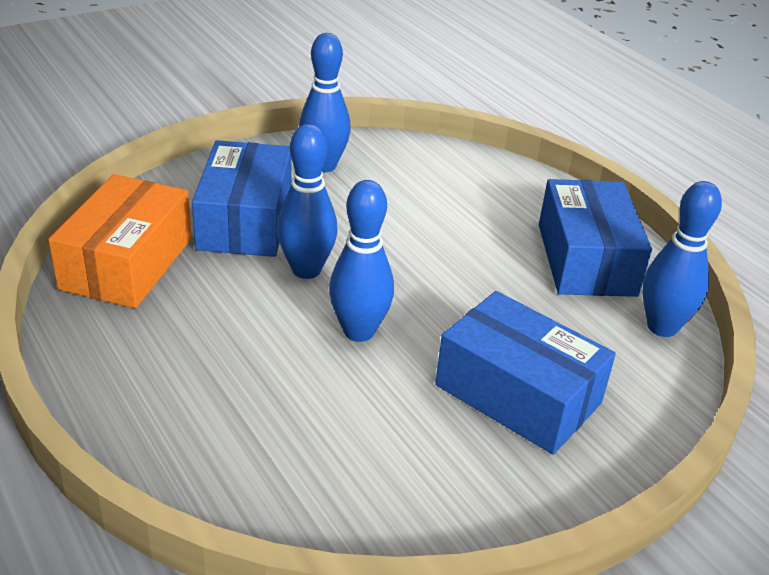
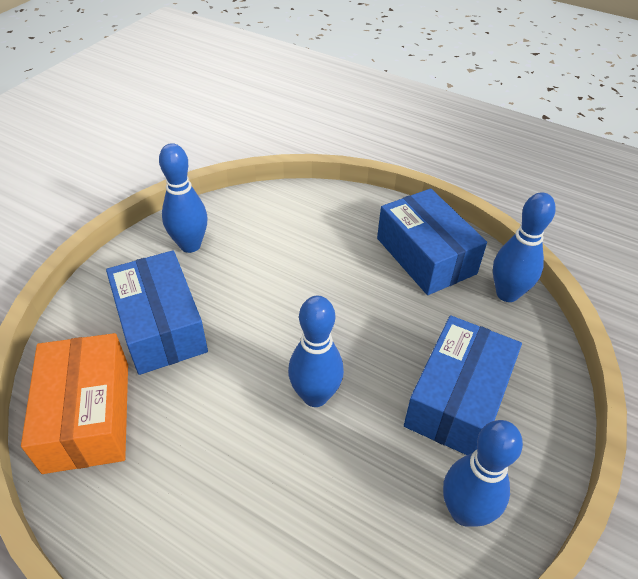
camera: 25 degrees left, 10 degrees up
(306, 270) = (239, 354): blue bowling pin -> blue bowling pin (464, 511)
(518, 394) = (457, 399): blue box -> blue box turned 75 degrees counterclockwise

